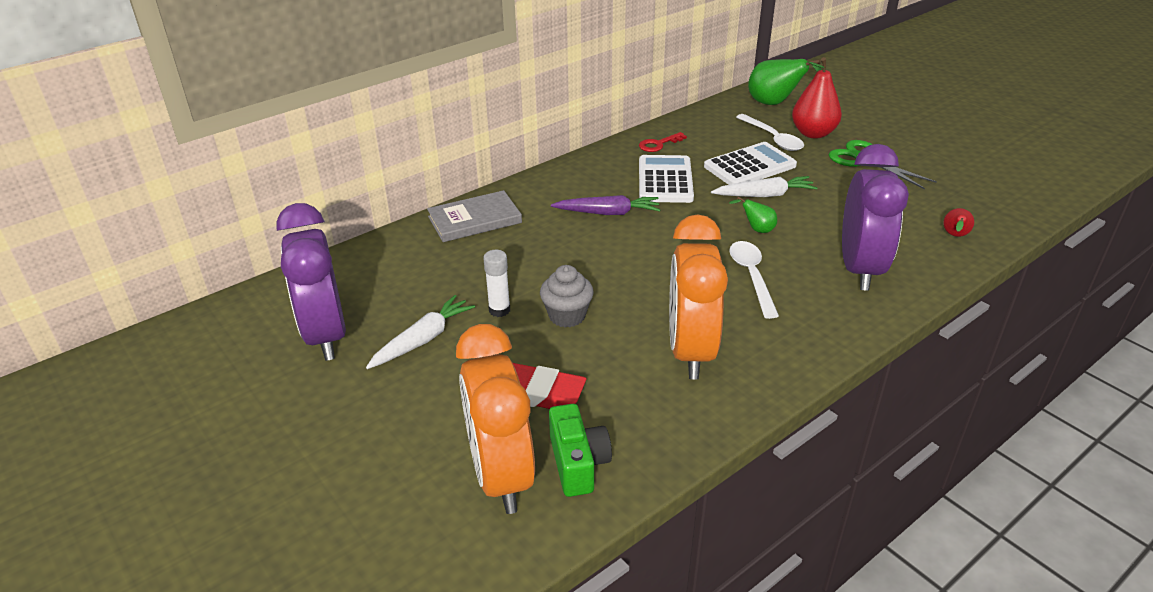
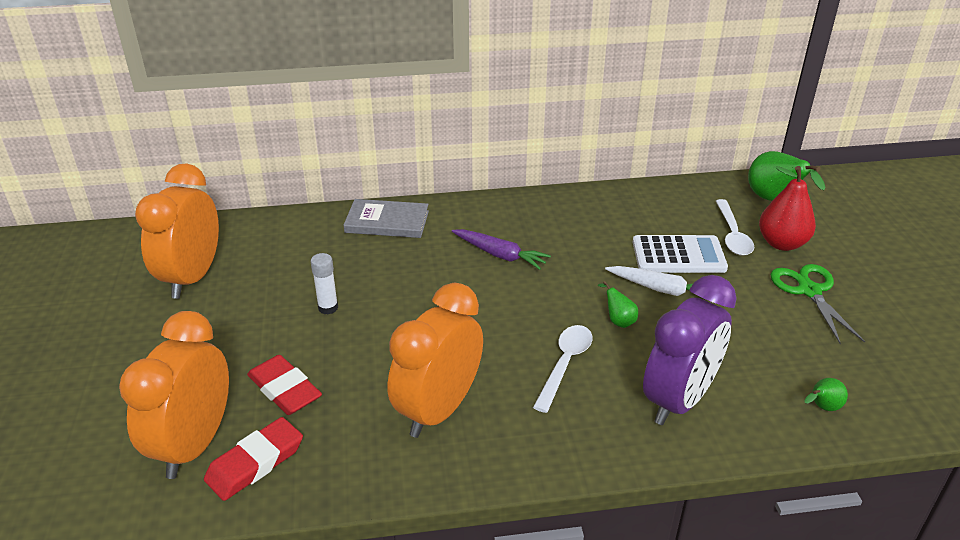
camera: 30 degrees right, 0 degrees up
(325, 335) = (192, 277): purple clock -> orange clock
(423, 339) = (251, 309): white carrot -> none
(567, 316) = (373, 334): grey cupcake -> none
(578, 463) = (255, 463): green camera -> red eraser
(658, 144) = (612, 204): red key -> none
(665, 180) = (582, 241): white calculator -> none
(954, 236) = (822, 407): red pear -> green pear

